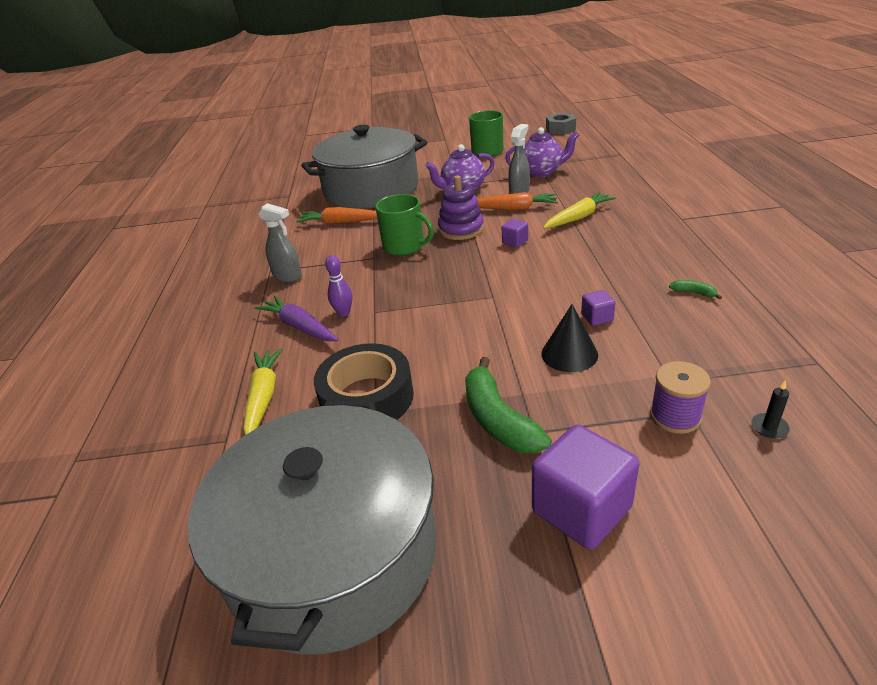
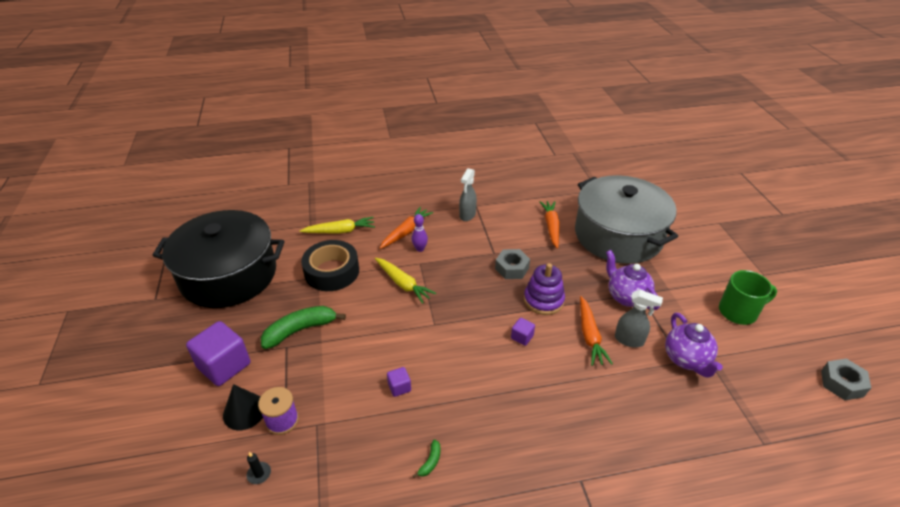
camera: 80 degrees right, 5 degrees up
(299, 327) = (406, 232): purple carrot -> orange carrot
(333, 553) = (229, 275): grey pot -> black pot
(405, 246) = (512, 268): green mug -> grey nut
(569, 354) = (357, 367): black cone -> black cone (244, 411)
(578, 217) = (575, 387): yellow carrot -> yellow carrot (403, 284)

